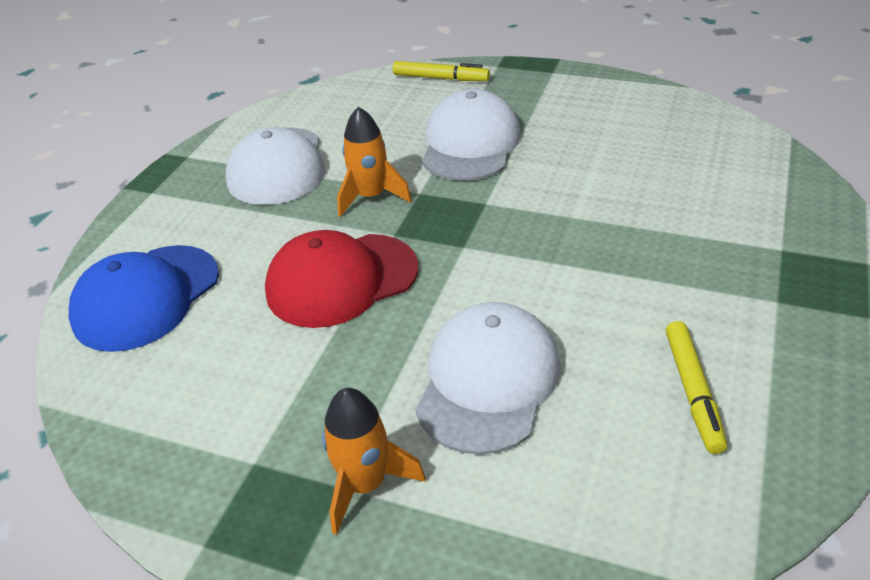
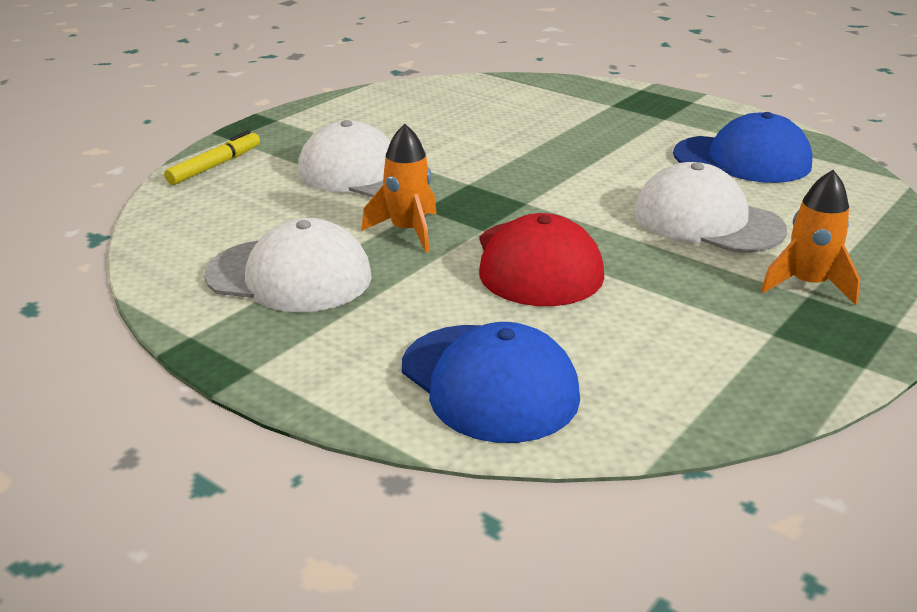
camera: 75 degrees left, 10 degrees down
(692, 391) = (742, 159): yellow marker -> blue cap

